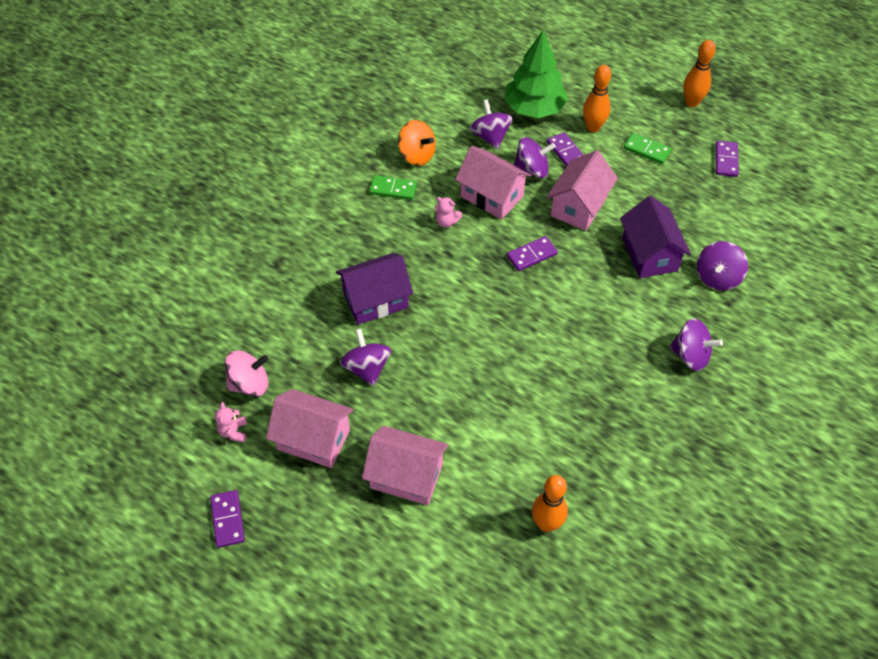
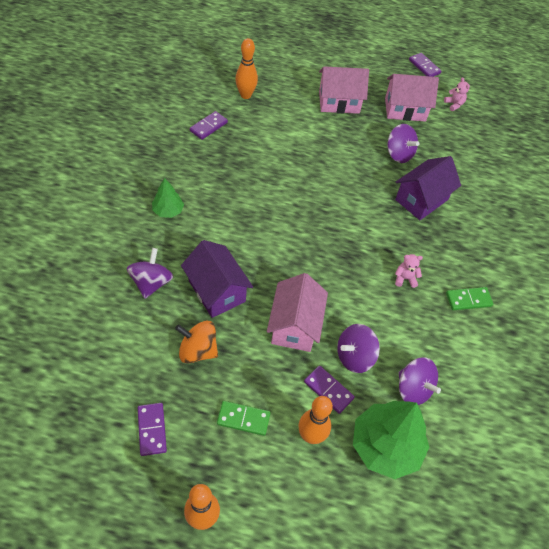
camera: 155 degrees right, 0 degrees up
(250, 384) = (465, 130): pink spinning top -> none
(417, 155) = (470, 344): orange spinning top -> orange spinning top (198, 350)
(492, 196) = (379, 315): pink house -> none
(532, 255) = (319, 265): purple domino -> purple domino (208, 127)
(690, 355) = (168, 211): purple spinning top -> green tree

